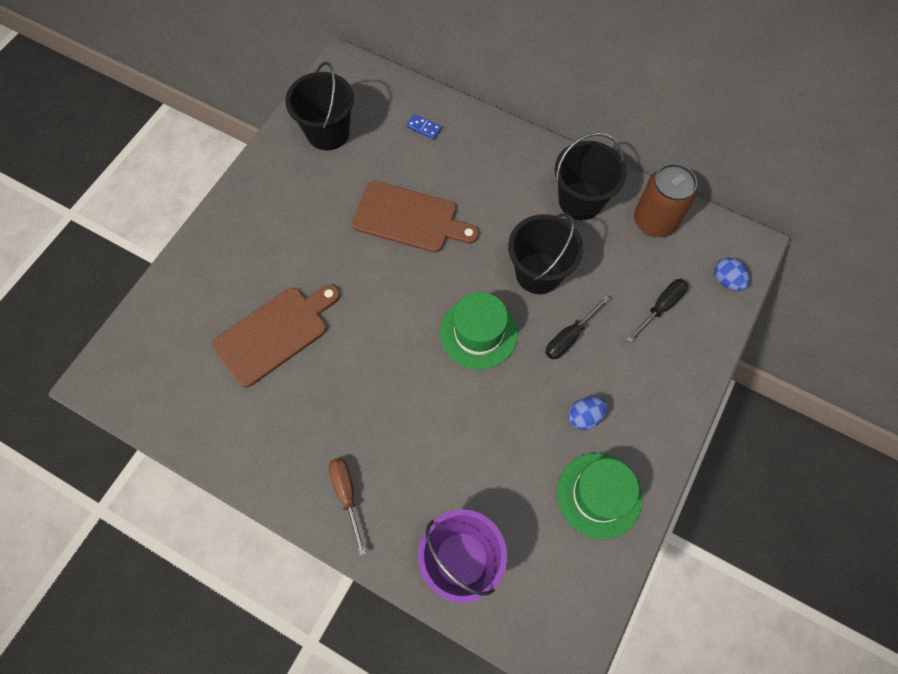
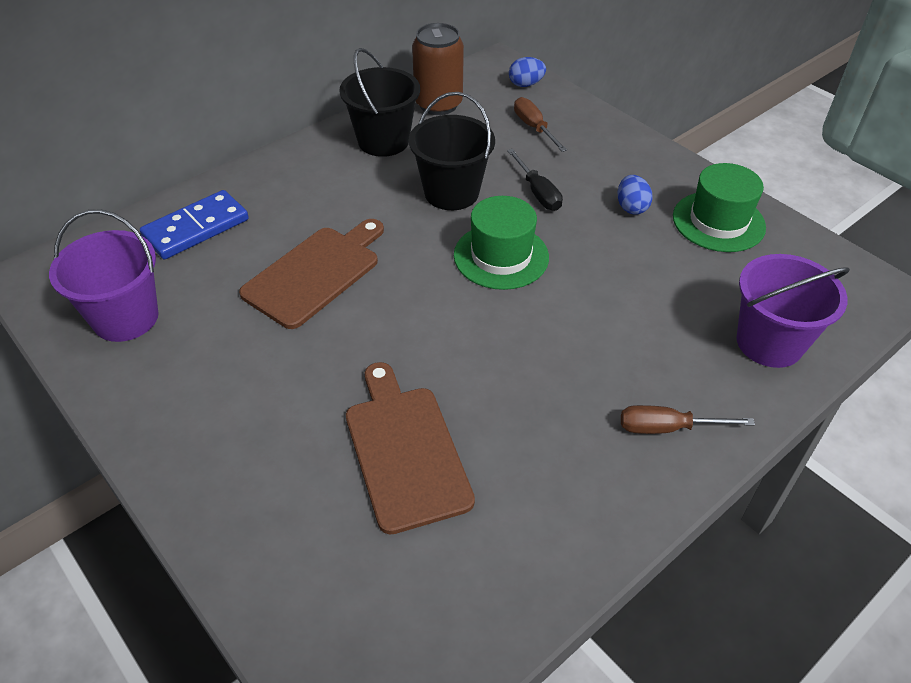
camera: 70 degrees left, 20 degrees down
(328, 132) = (125, 318): black bucket -> purple bucket
(424, 128) = (196, 228): blue domino -> blue domino, size x2.20
(660, 307) = (534, 128): black screwdriver -> brown screwdriver

